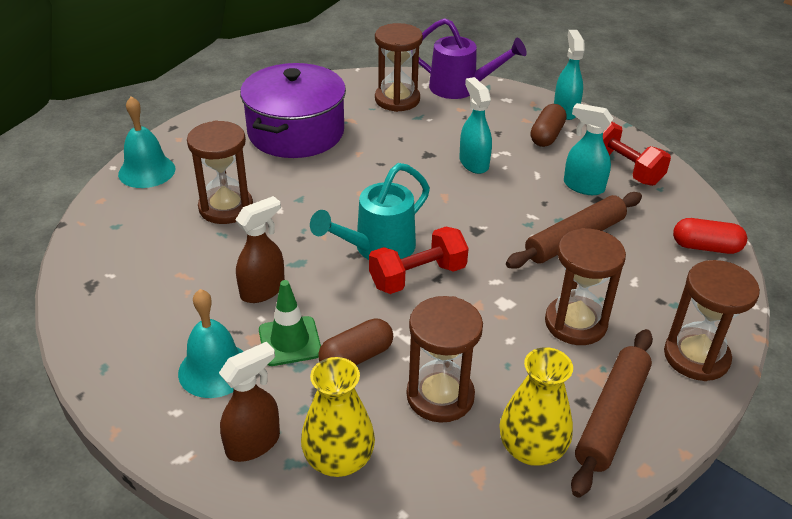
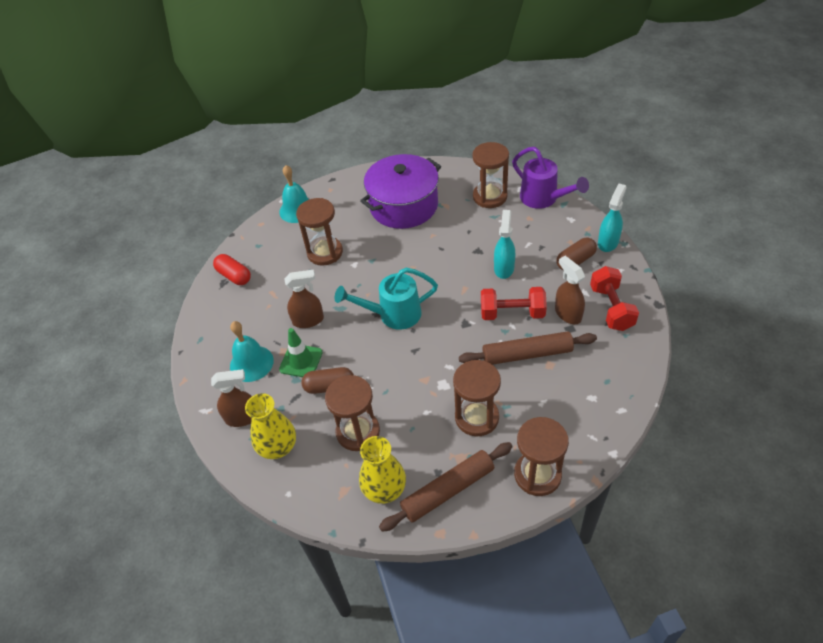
camera: 35 degrees right, 10 degrees up
(417, 276) = (403, 344): red dumbbell -> red dumbbell (512, 313)
(583, 186) = (567, 313): turquoise spray bottle -> brown spray bottle
(706, 247) = (618, 396): red capsule -> red capsule (234, 276)

